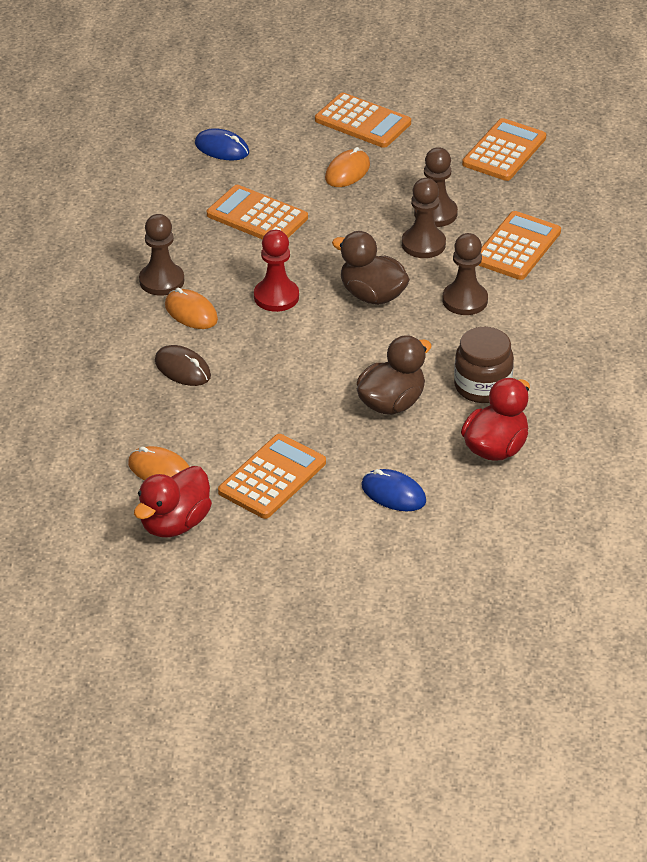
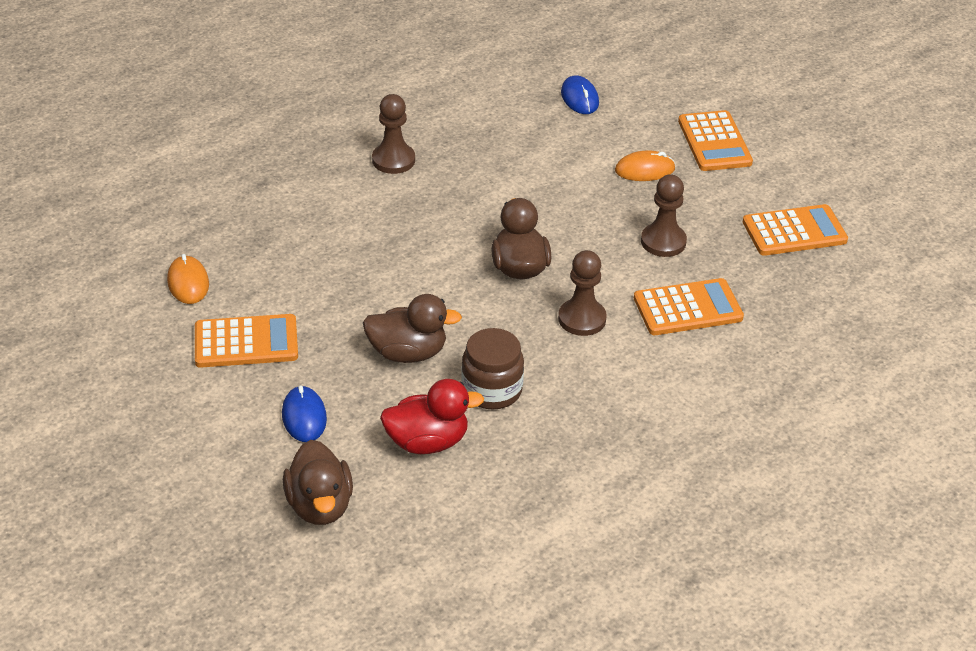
camera: 45 degrees right, 0 degrees up
(174, 523) = (139, 324): red duck -> none
(182, 369) = (311, 227): brown mouse -> none
(191, 312) = (378, 194): orange mouse -> none
(257, 216) = (528, 159): orange calculator -> none
(276, 297) = (451, 222): red pawn -> none
(423, 244) = (617, 257): brown pawn -> none
(495, 537) = (320, 506): none -> brown duck

